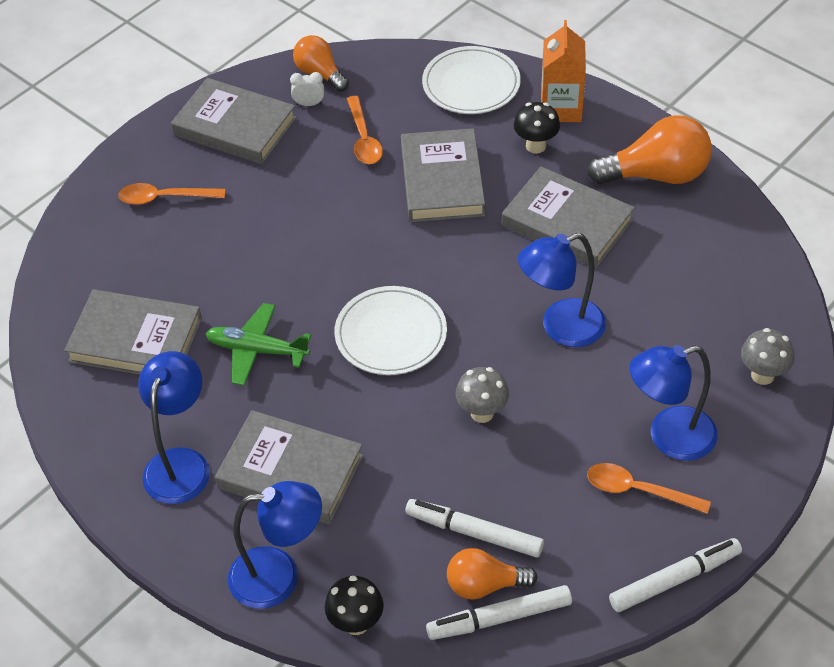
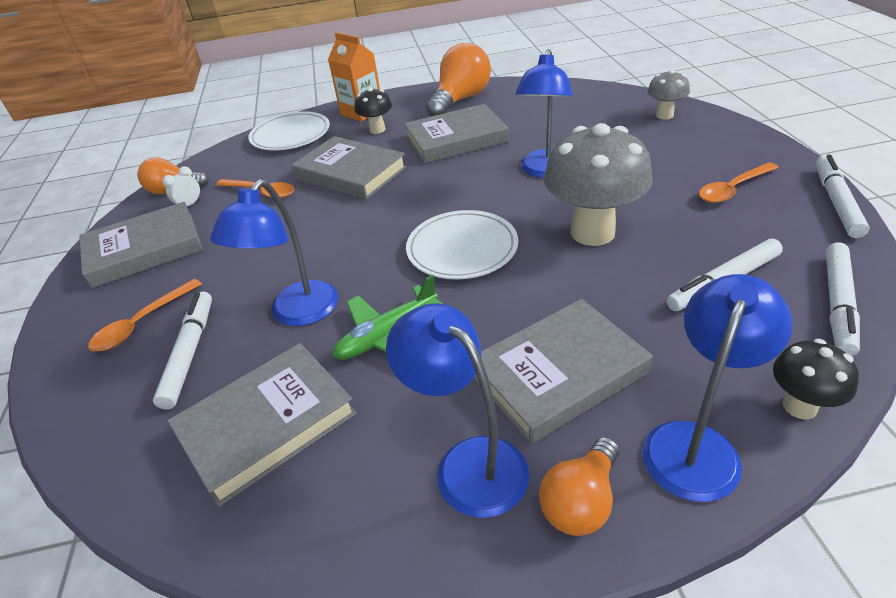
camera: 50 degrees left, 10 degrees down
(160, 250) = (190, 353): none -> white marker
(482, 413) = (592, 232): grey mushroom -> grey mushroom, size x1.96
(484, 585) = (791, 298): orange light bulb -> orange light bulb (581, 501)
(669, 437) = (690, 162): blue lamp -> blue lamp (297, 313)

